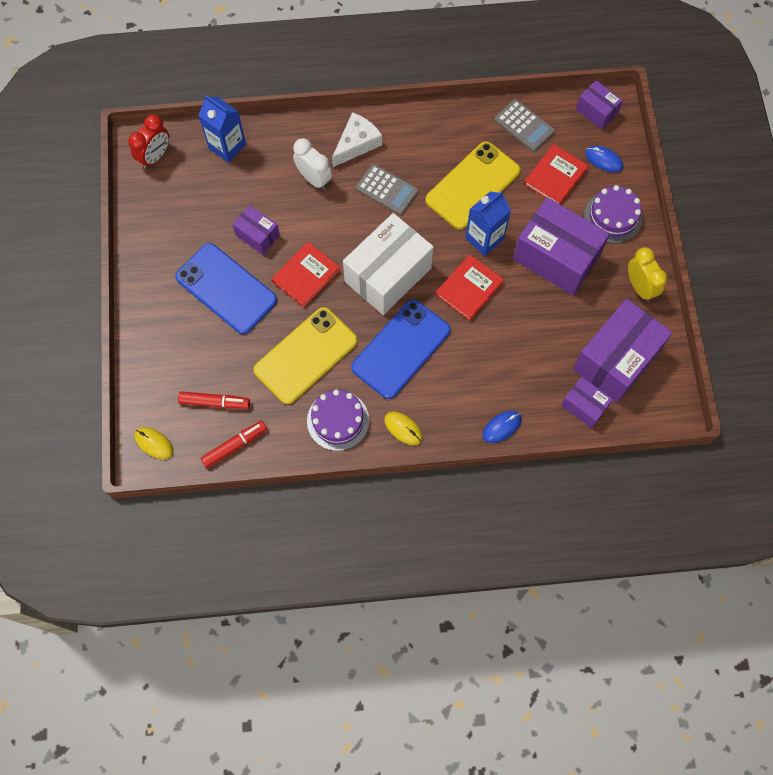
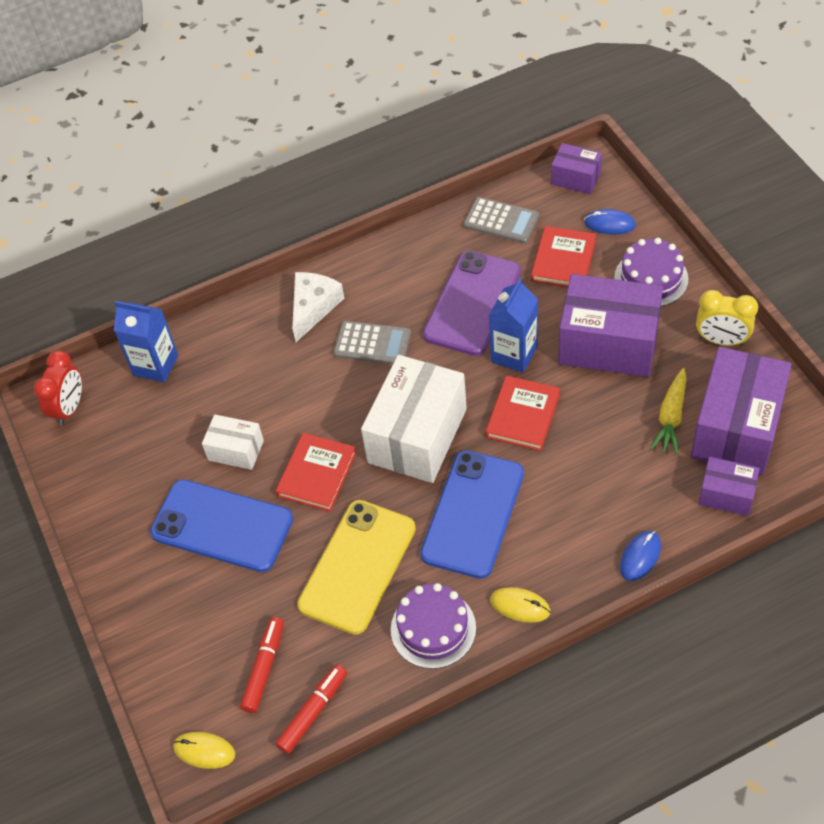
camera: 15 degrees left, 15 degrees down
(214, 402) = (264, 668): red marker -> red marker turned 60 degrees counterclockwise
(257, 235) = (236, 450): purple box -> white box
(314, 179) = (279, 363): white clock -> none
(473, 186) = (472, 303): yellow phone -> purple phone
(573, 332) = (671, 417): none -> yellow carrot
(640, 287) = (721, 340): yellow clock -> yellow clock turned 150 degrees clockwise

